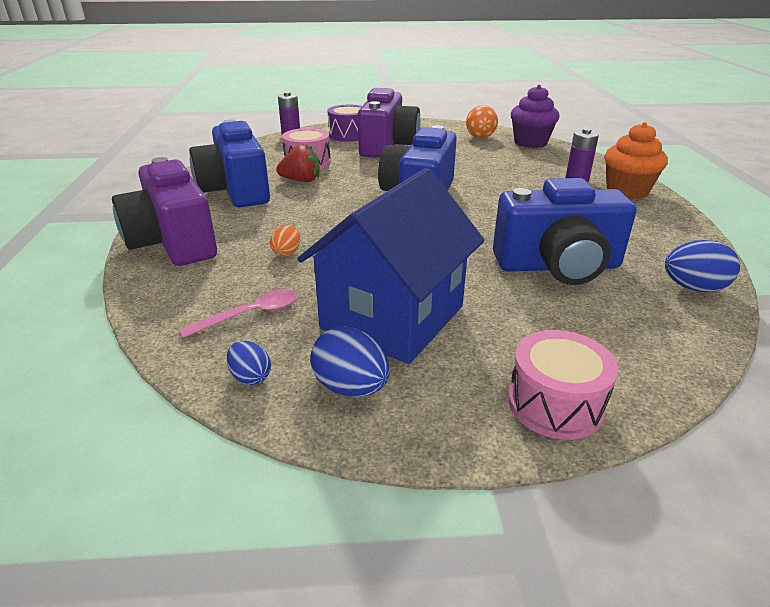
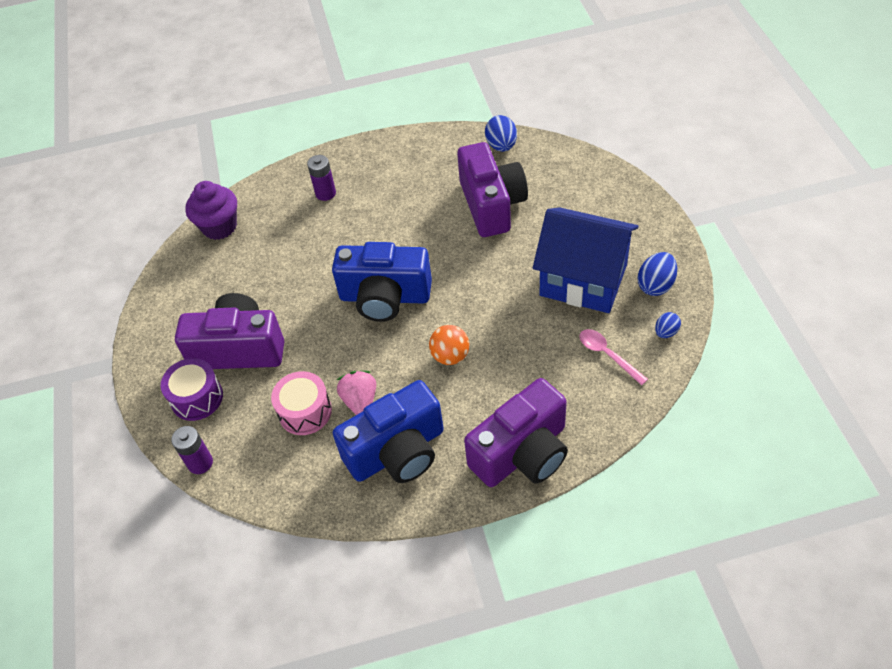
camera: 95 degrees left, 20 degrees up
(287, 252) = (517, 363): orange egg -> none
(301, 181) = (360, 401): red strawberry -> pink strawberry
(480, 137) = (202, 269): orange ball -> orange ball (450, 356)
(555, 404) = (634, 205): pink drum -> none
(558, 266) = (491, 205): blue camera -> purple camera
(627, 191) = (347, 164): orange cupcake -> none

